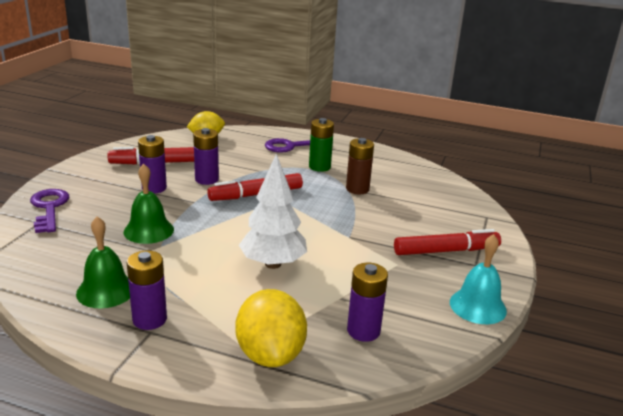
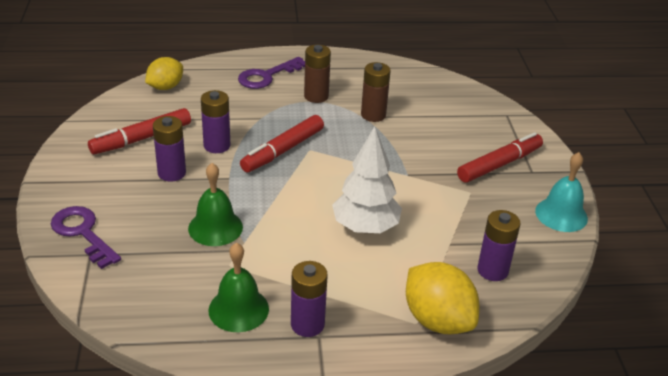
camera: 25 degrees left, 10 degrees up
(319, 167) = (316, 96): green battery -> brown battery

